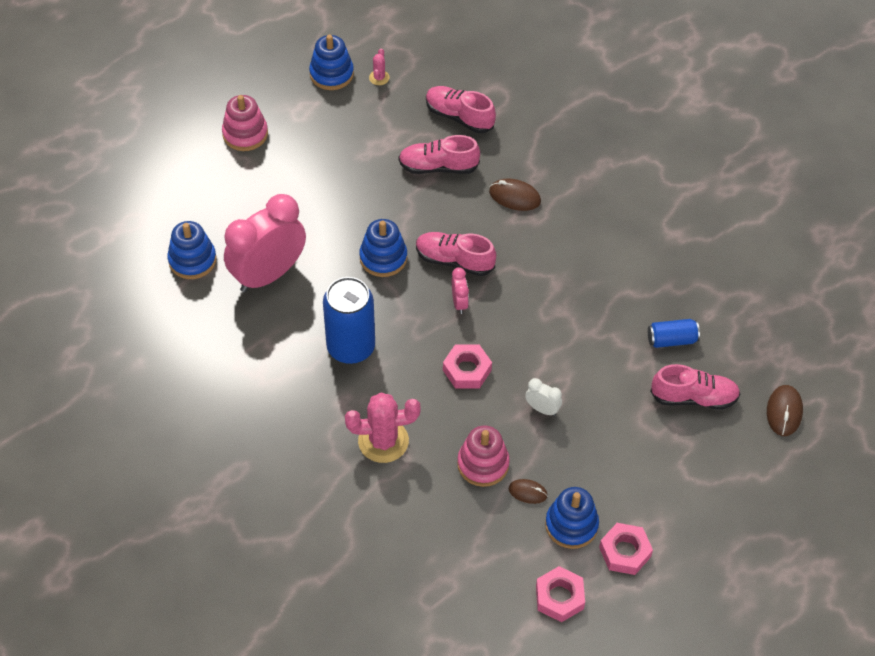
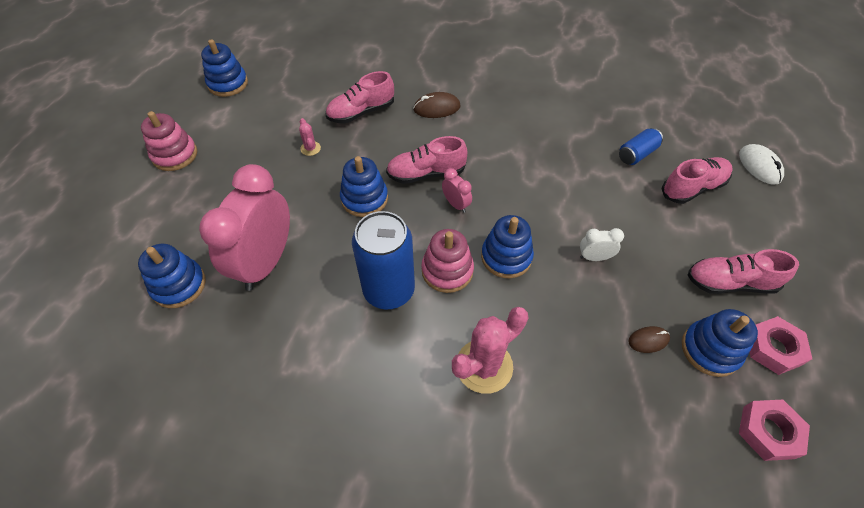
camera: 30 degrees left, 0 degrees up
(379, 78) = (270, 72): pink cactus -> pink cactus (310, 148)
(459, 117) = (352, 73): pink shoe -> pink shoe (730, 283)
(467, 370) = (506, 257): pink nut -> blue stacking toy
(483, 464) = (589, 336): pink stacking toy -> pink stacking toy (447, 270)
(784, 412) = (759, 166): brown mouse -> white mouse

